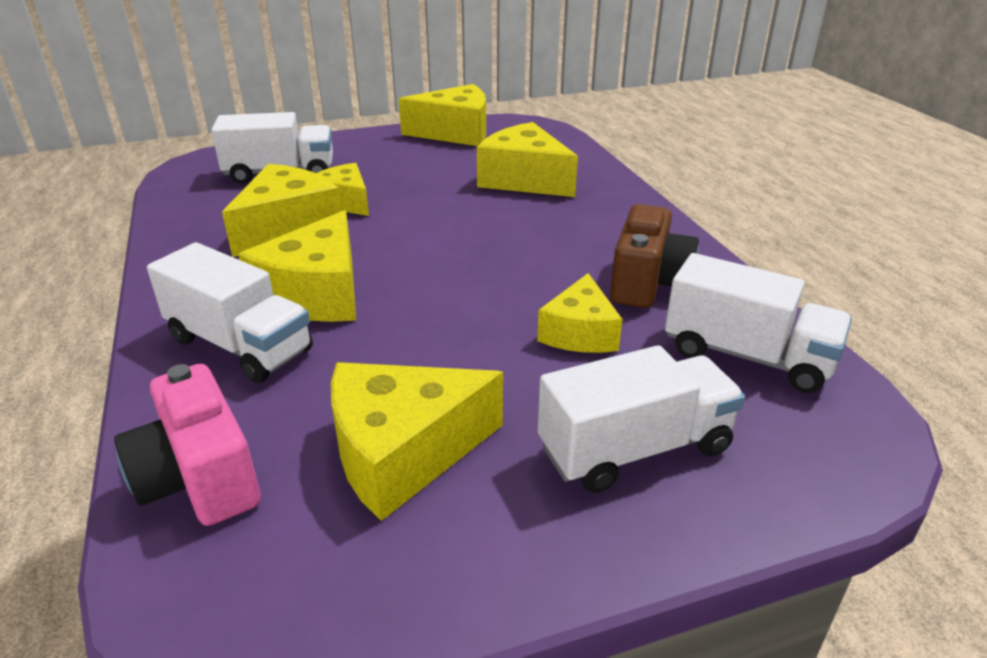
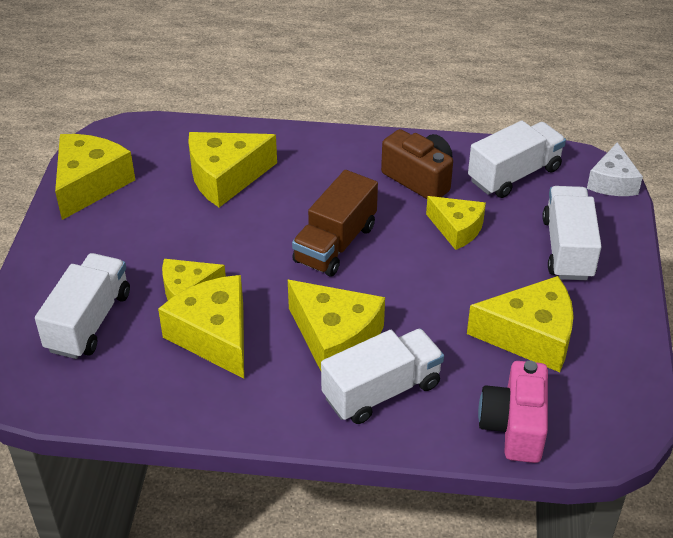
camera: 65 degrees left, 10 degrees up
(199, 478) = (514, 427): pink camera -> pink camera turned 105 degrees clockwise
(403, 452) = (530, 336): yellow cheese -> yellow cheese turned 90 degrees counterclockwise
(476, 257) = (335, 244): none -> brown truck
(859, 466) = (612, 182): none -> white cheese

